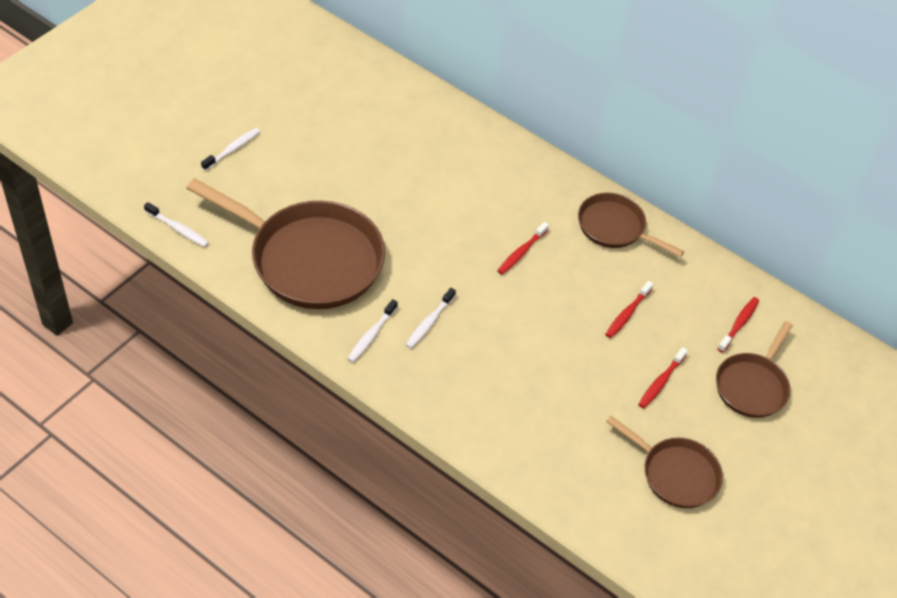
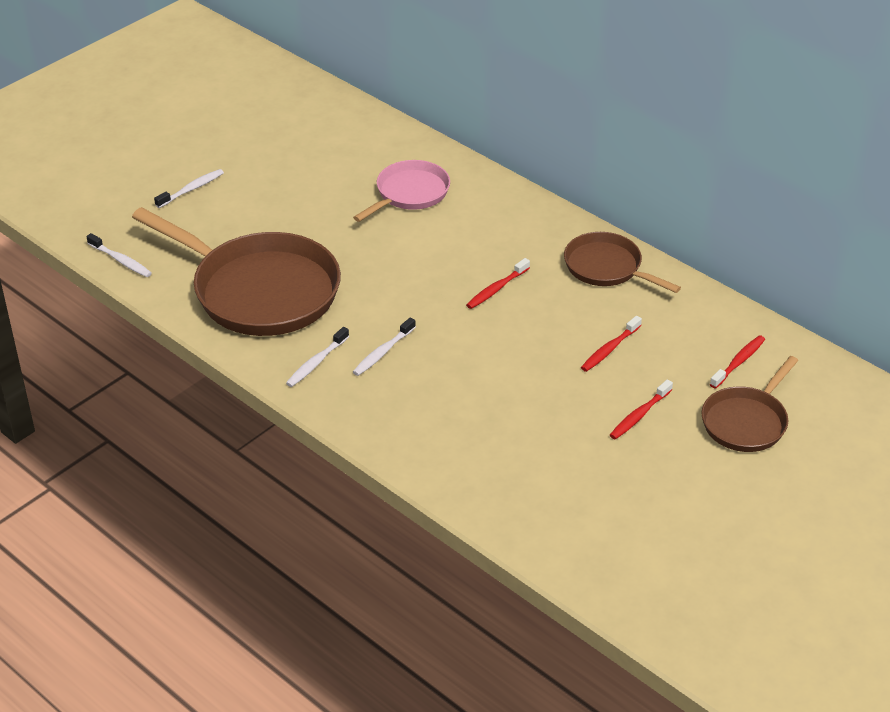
camera: 10 degrees right, 10 degrees down
(431, 151) = (409, 193): none -> pink pan
(675, 473) = (644, 503): brown pan -> none

